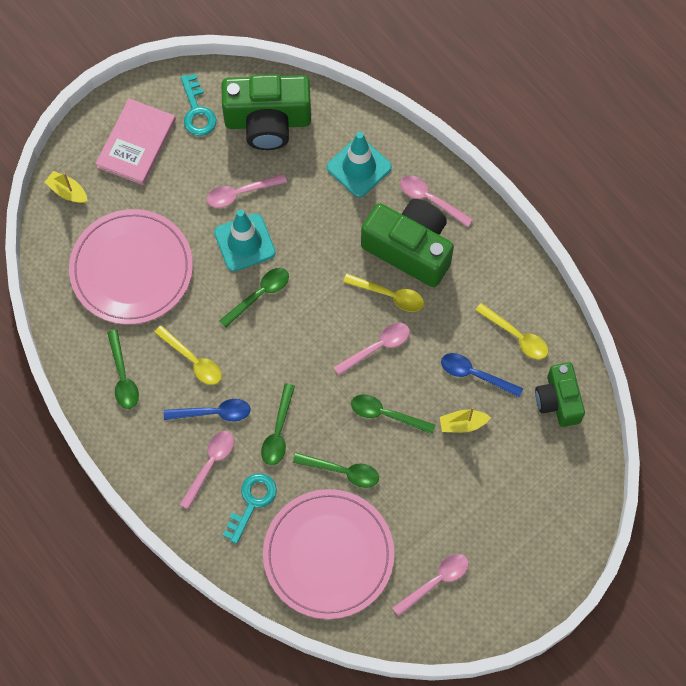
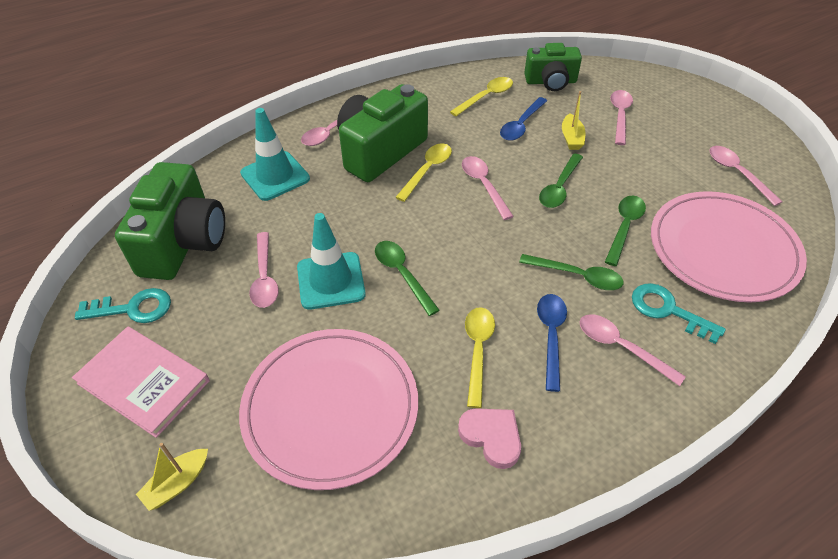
camera: 80 degrees left, 20 degrees down
(123, 377) = (491, 437): green spoon -> pink heart
(193, 360) = (478, 350): yellow spoon -> yellow spoon turned 45 degrees counterclockwise
(510, 472) = (620, 115): none -> pink spoon

